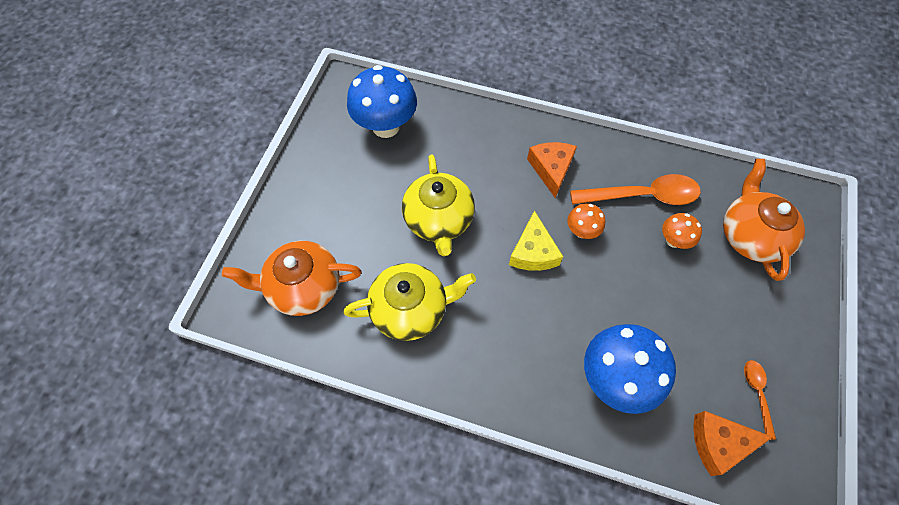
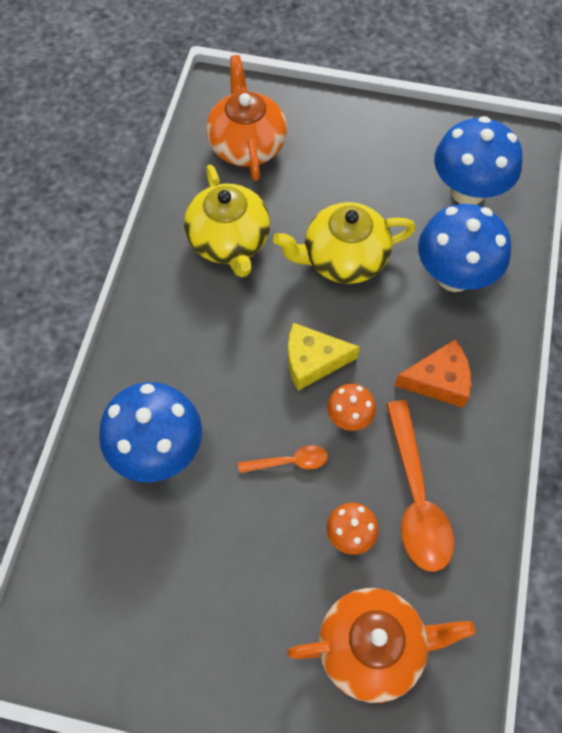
camera: 85 degrees right, 0 degrees up
(463, 147) = (454, 276): none -> blue mushroom
(718, 443) = (83, 565): orange cheese -> none
(757, 393) = (143, 621): orange spoon -> orange spoon (289, 462)

